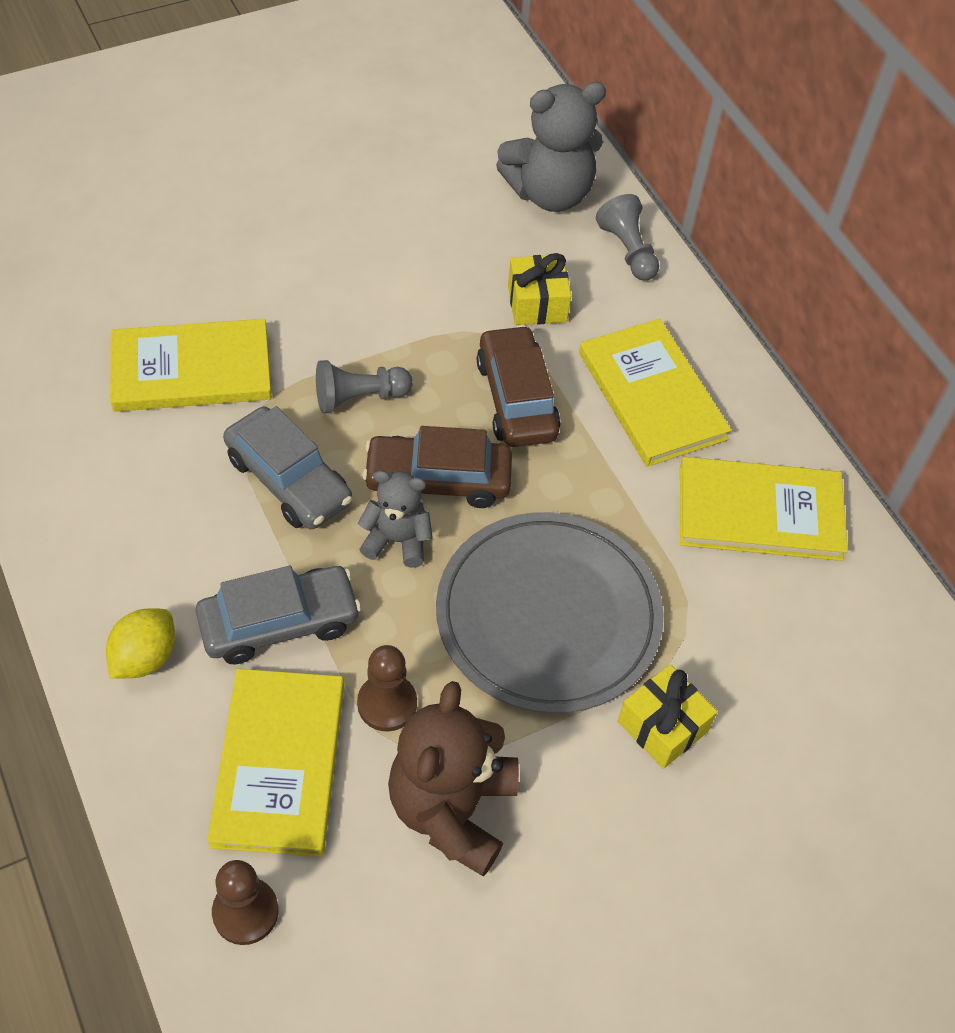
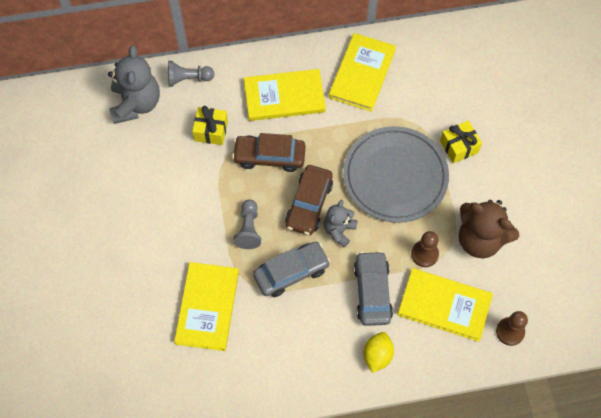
camera: 70 degrees left, 10 degrees up
(145, 657) = (377, 355): yellow lemon -> yellow lemon turned 60 degrees clockwise

